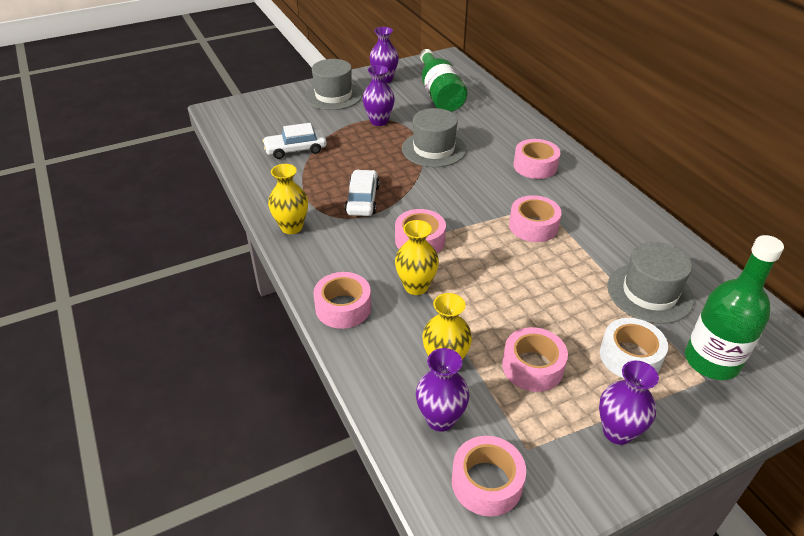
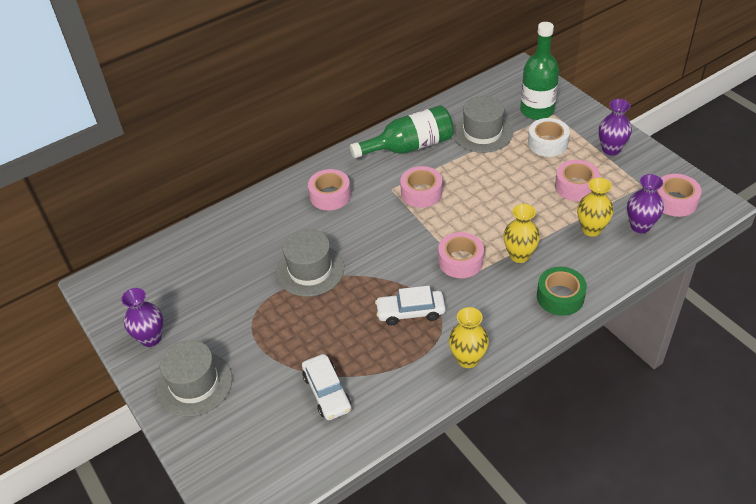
camera: 95 degrees left, 5 degrees up
(343, 307) = (560, 297): pink tape -> green tape
(379, 121) = (256, 325): purple vase -> none
(439, 94) = (191, 279): green bottle -> green bottle (409, 147)

